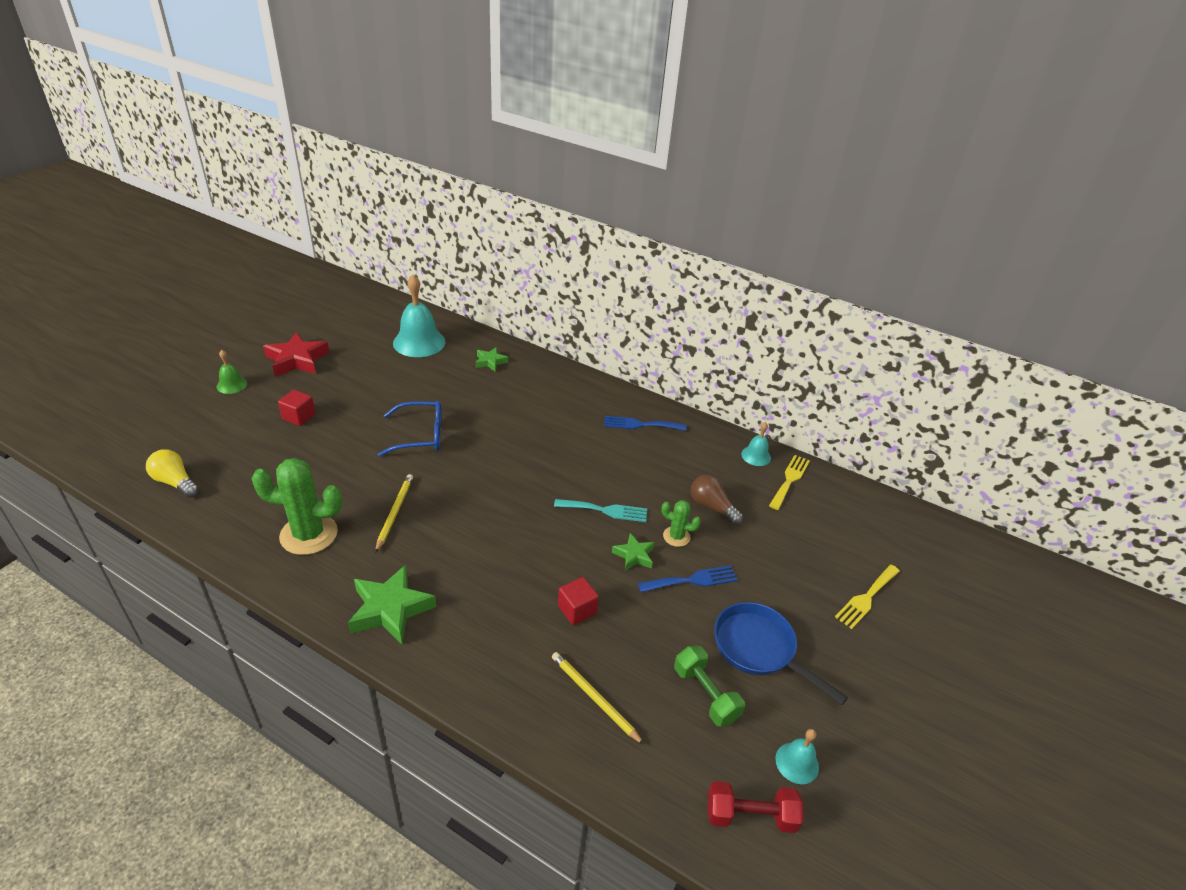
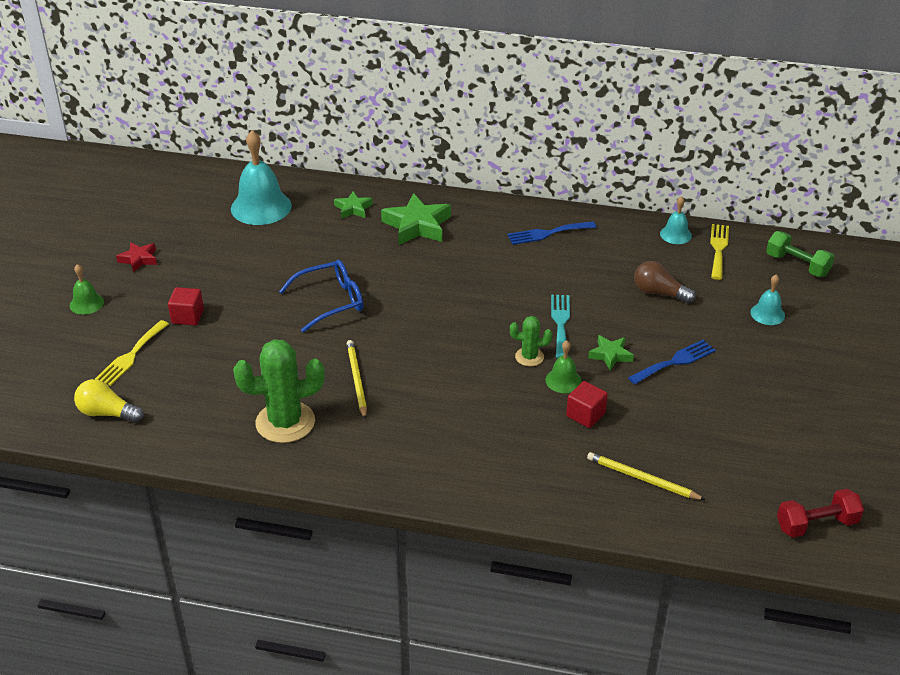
camera: 15 degrees left, 0 degrees up
(297, 360) = (139, 259): red star -> red star, size x0.56
(390, 609) = (413, 462): green star -> green star (417, 226)
(576, 568) = (563, 380): none -> green bell
(605, 510) = (560, 323): turquoise fork -> turquoise fork turned 75 degrees counterclockwise
(676, 536) = (640, 328): green cactus -> green cactus (529, 357)
(705, 694) = (735, 449): green dumbbell -> green dumbbell (797, 265)
(759, 649) = (762, 401): blue pan -> none
(797, 763) = (835, 477): turquoise bell -> turquoise bell (767, 314)
(866, 598) = (834, 334): yellow fork -> yellow fork (131, 356)

